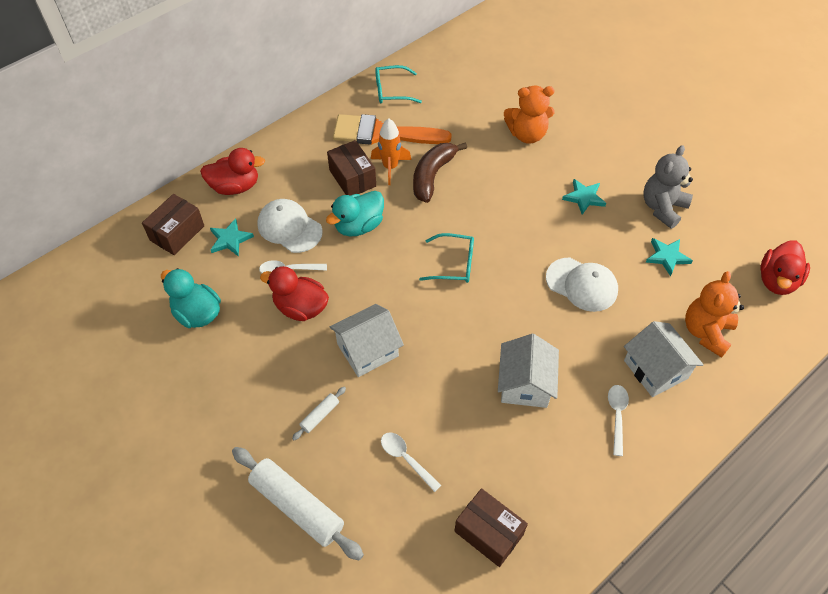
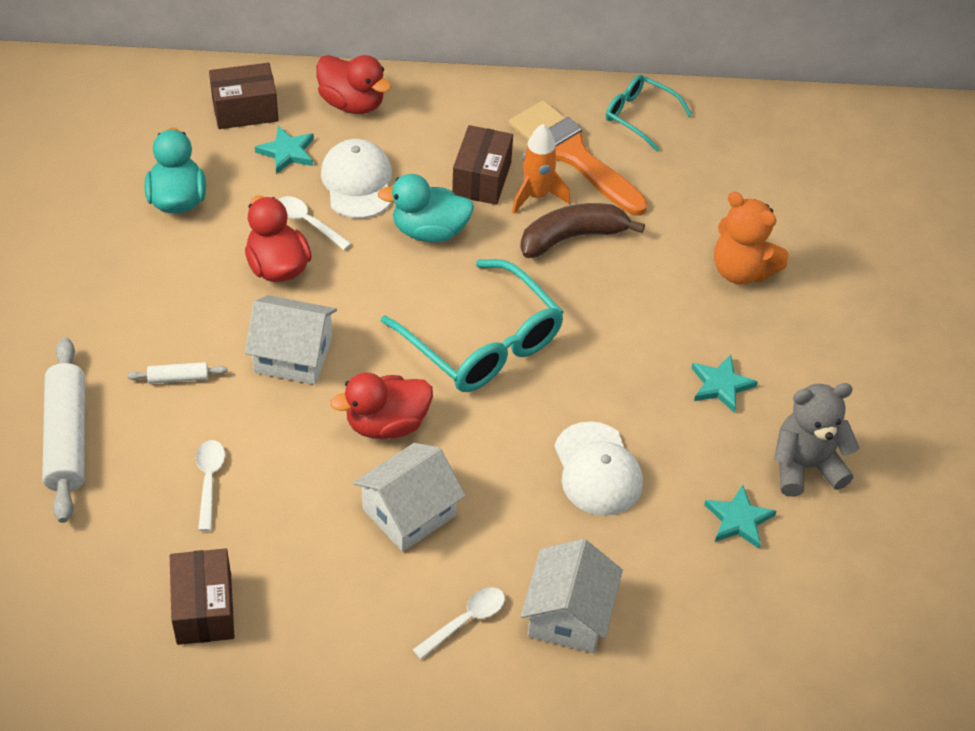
camera: 40 degrees right, 5 degrees down
(453, 264) = (482, 342): turquoise glasses -> turquoise glasses, size x1.79
(706, 332) = (678, 628): orange teddy bear -> none
(777, 280) = (845, 649): red duck -> red duck (386, 424)

